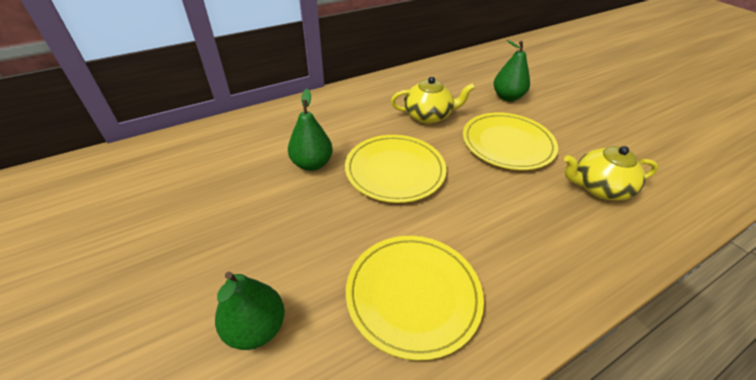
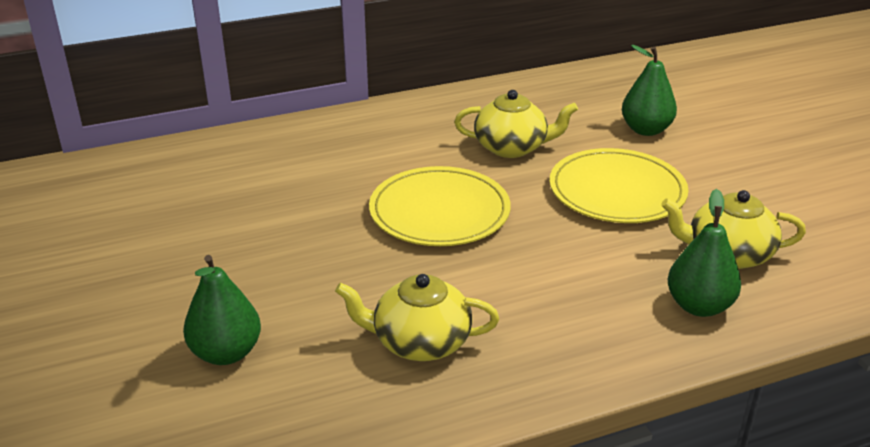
camera: 10 degrees right, 10 degrees down
(312, 164) = (328, 196): green pear -> green pear (699, 306)
(413, 295) = (420, 342): yellow plate -> yellow teapot

